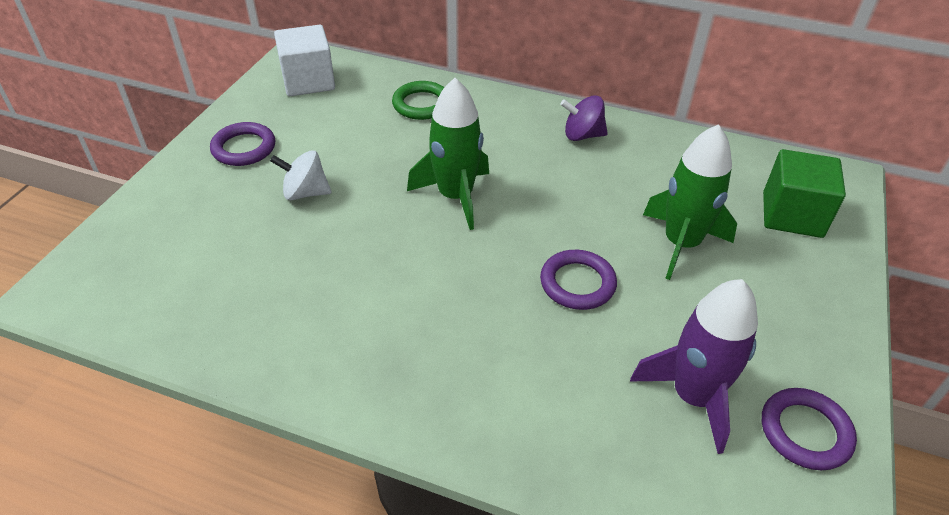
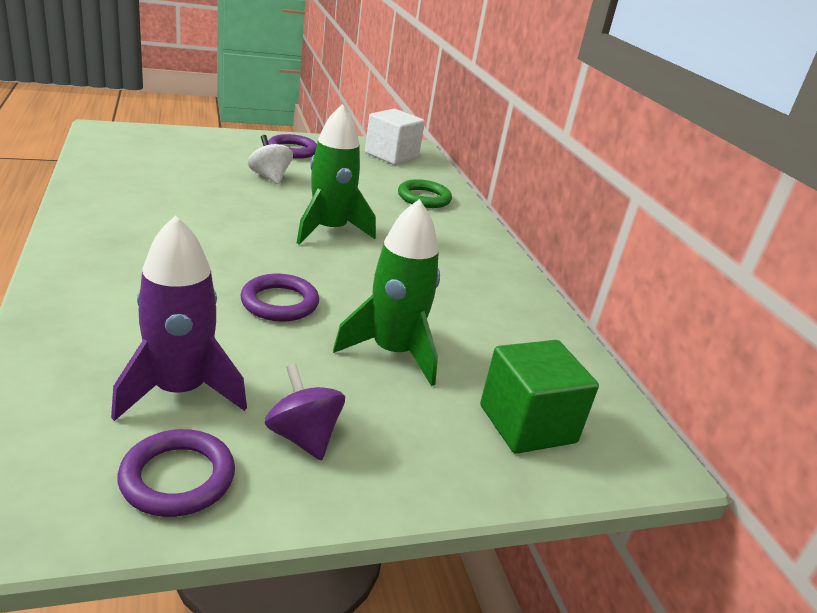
camera: 50 degrees right, 15 degrees down
(582, 135) = (484, 273): purple spinning top -> purple spinning top (303, 437)

